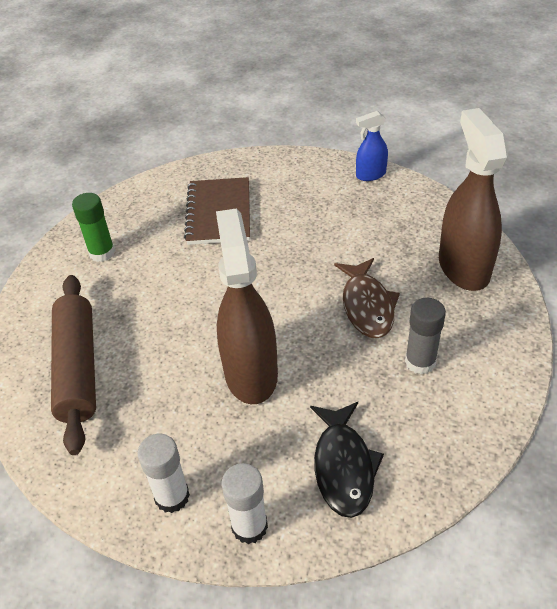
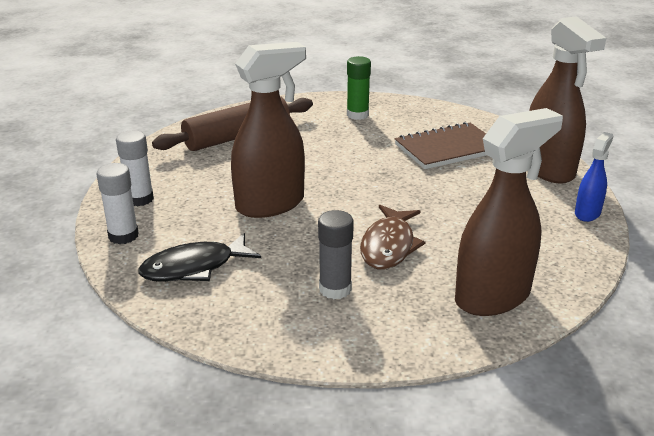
camera: 65 degrees right, 15 degrees down
(293, 168) = (548, 169): none -> brown spray bottle
(367, 306) = (389, 246): brown fish -> brown fish turned 45 degrees counterclockwise
(370, 175) = (587, 213): blue spray bottle -> blue spray bottle turned 75 degrees clockwise

